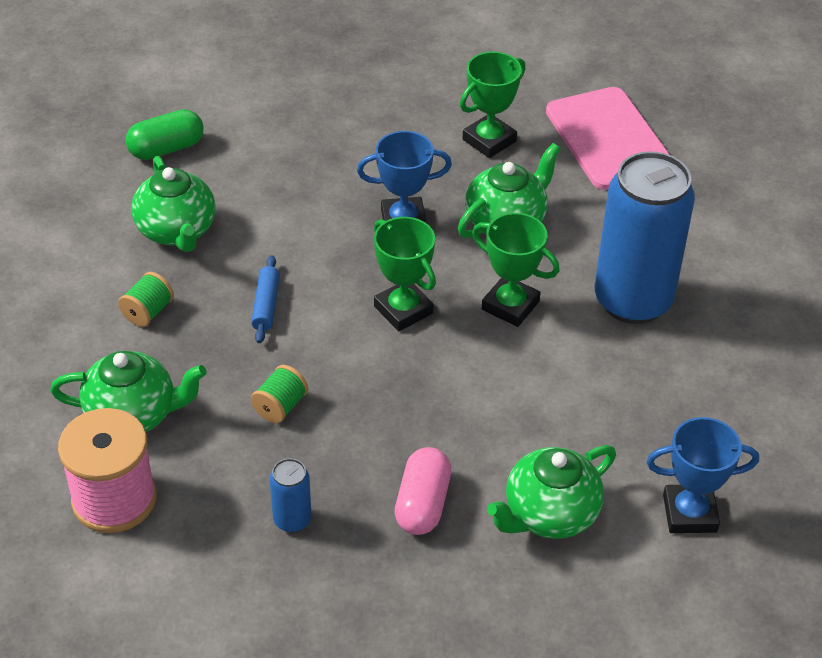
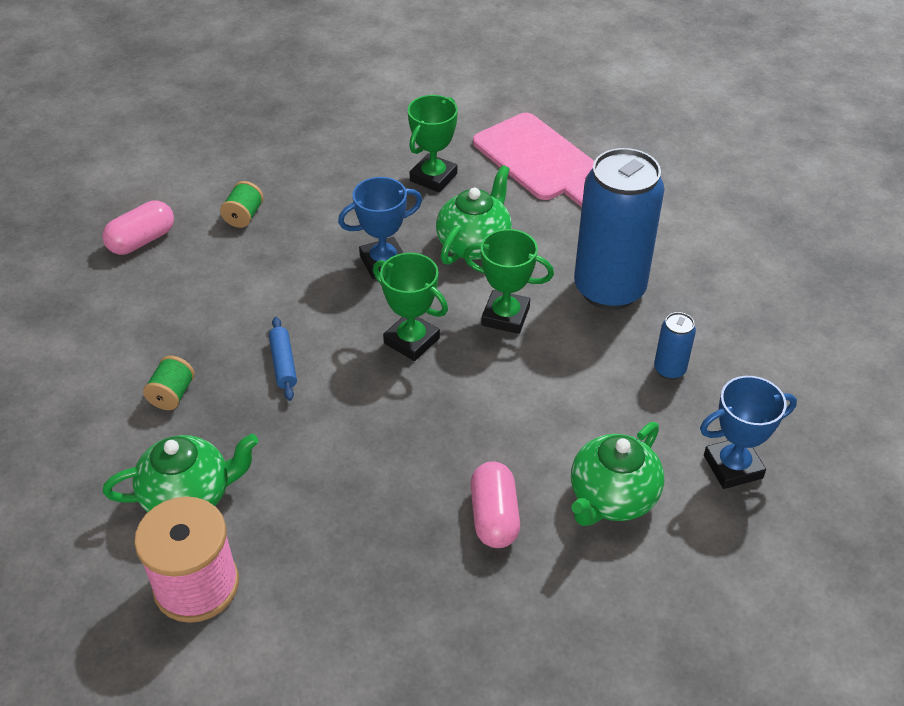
camera: 15 degrees left, 0 degrees up
(166, 148) = (142, 240): green capsule -> pink capsule
(177, 231) = (176, 313): green teapot -> none
(280, 406) = (329, 455): green spool -> green spool (244, 216)
(292, 520) = (378, 562): blue can -> blue can (669, 369)

